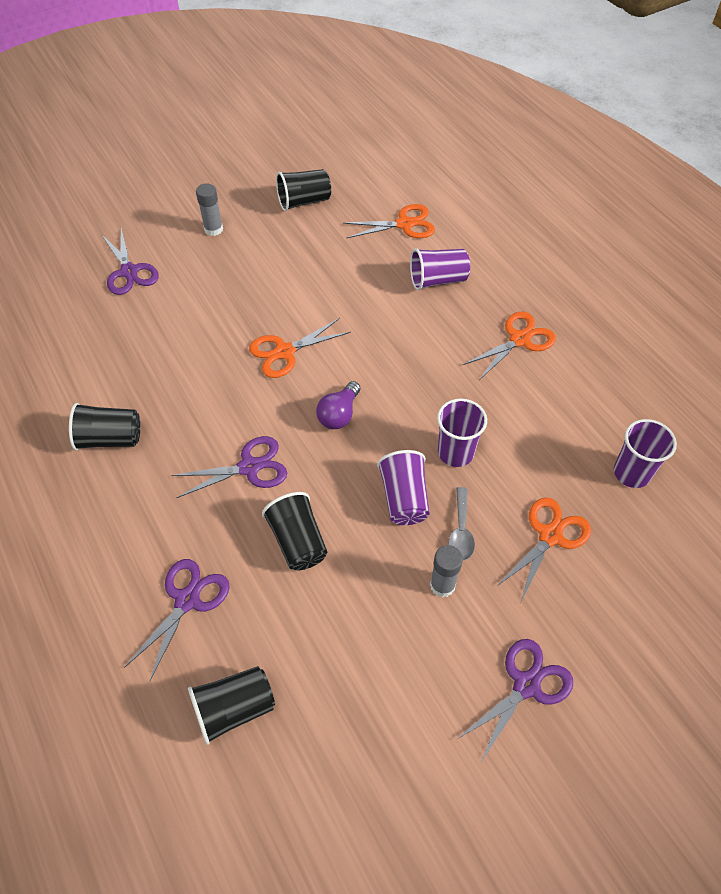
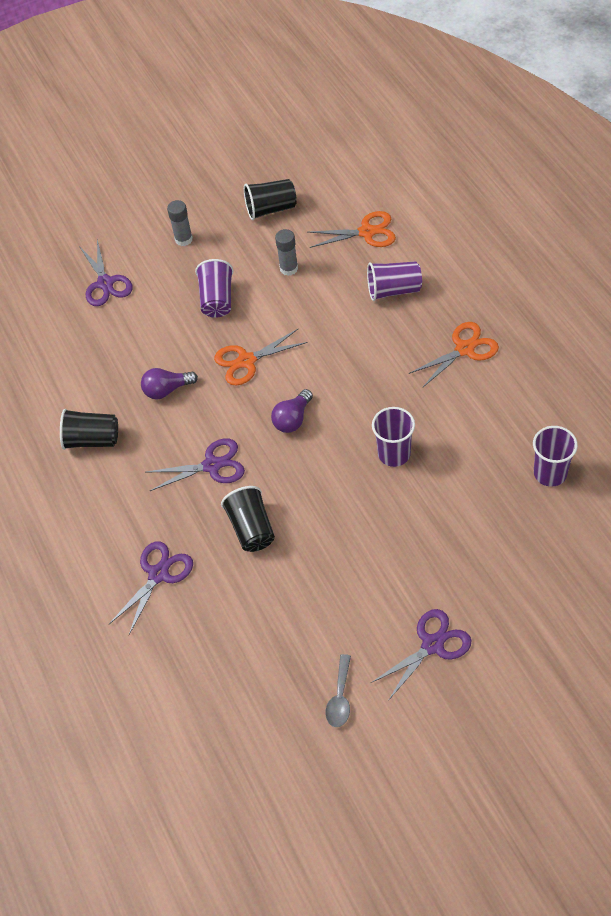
camera: 10 degrees right, 0 degrees up
(196, 383) = (167, 390): none -> purple light bulb
(234, 708) = (195, 657): black cup -> none
(404, 498) = (345, 493): purple cup -> purple cup (217, 300)
(442, 585) = (371, 566): grey glue stick -> grey glue stick (289, 268)
(461, 531) = (391, 522): grey spoon -> grey spoon (340, 698)
(550, 536) = (468, 526): orange scissors -> none

